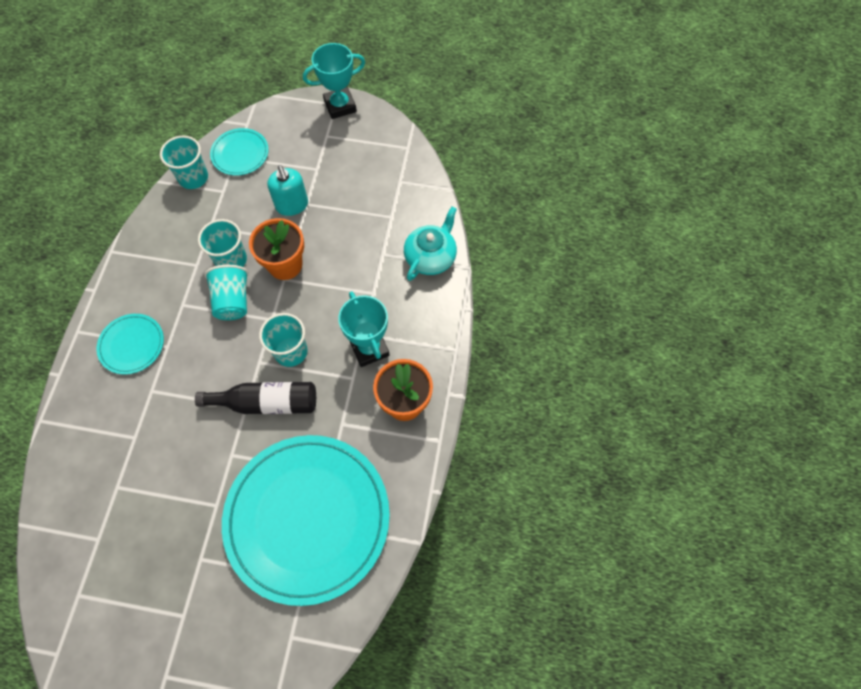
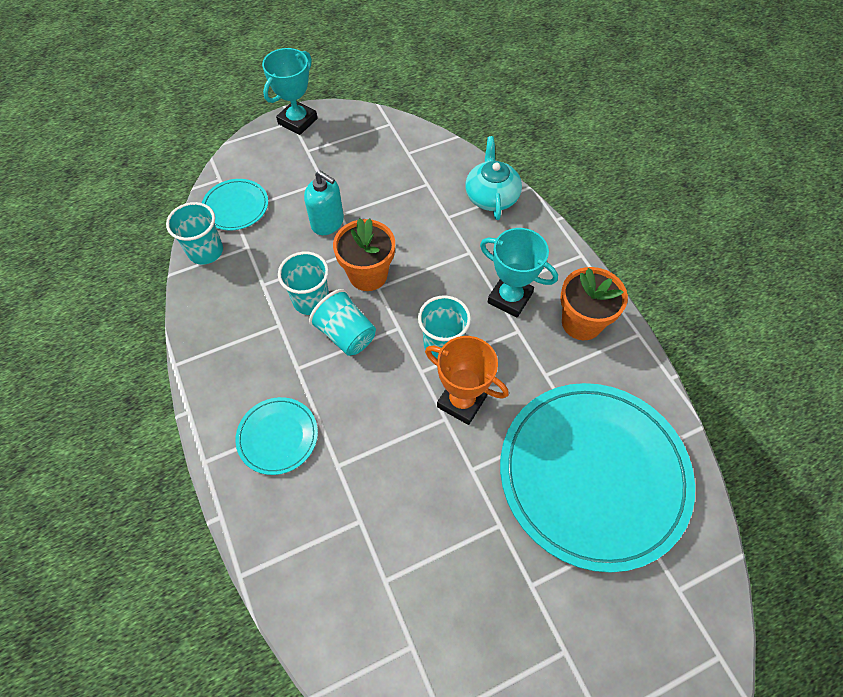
camera: 35 degrees left, 5 degrees down
(266, 403) = (461, 401): black bottle -> orange trophy

